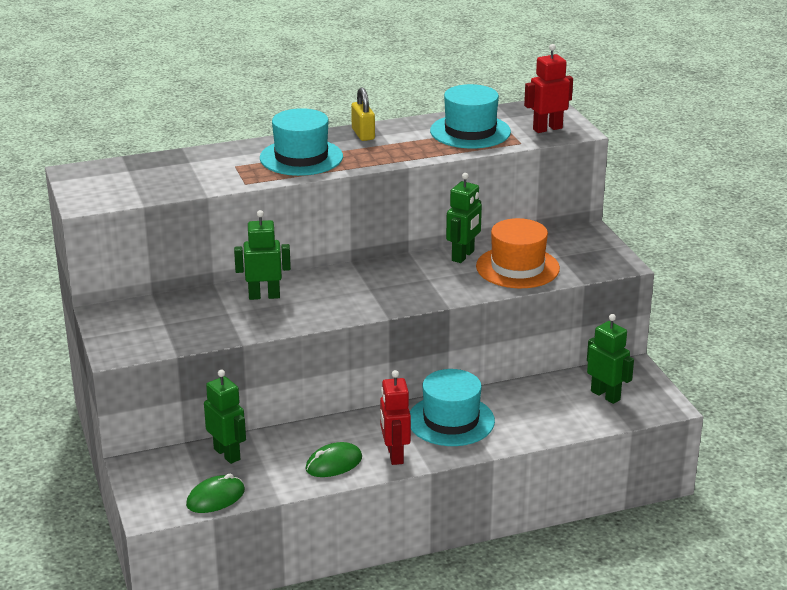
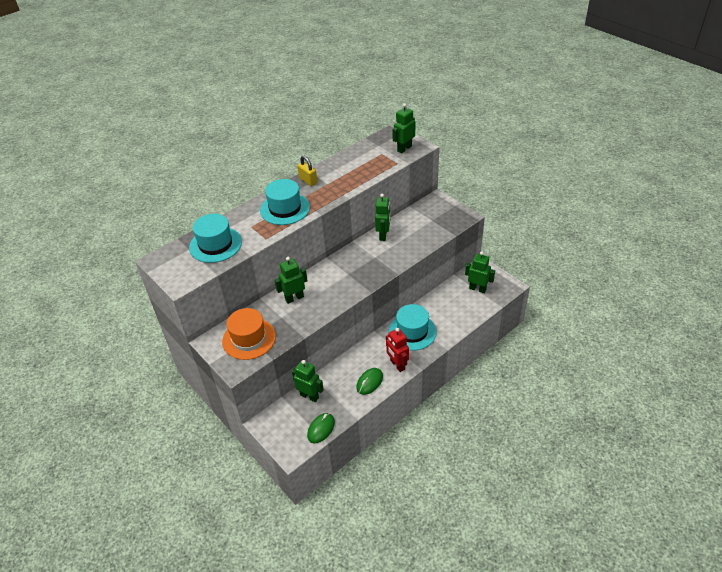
camera: 20 degrees left, 15 degrees up
(470, 131) = (365, 162): turquoise hat -> turquoise hat (215, 245)
(517, 267) = (416, 234): orange hat -> orange hat (249, 339)
(547, 129) = (404, 149): red robot -> green robot

